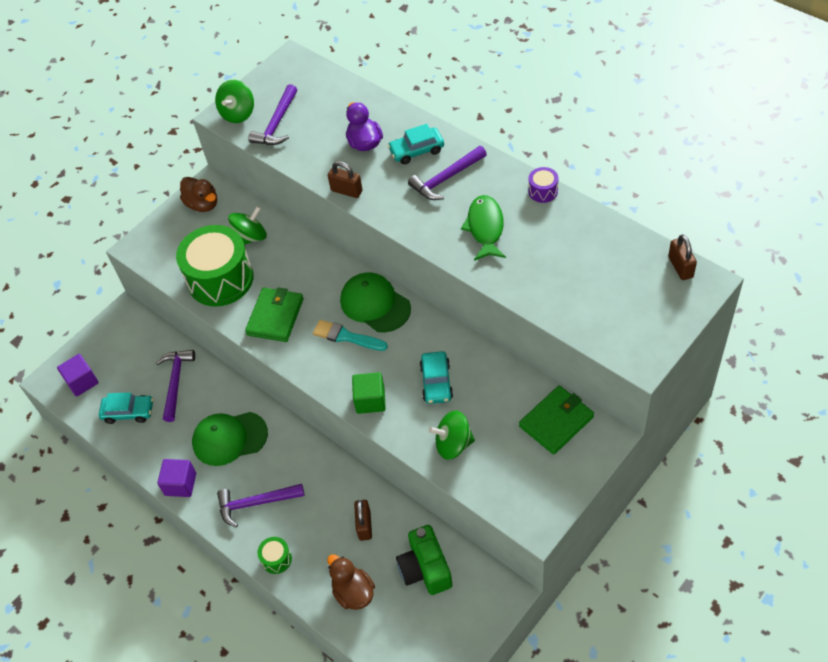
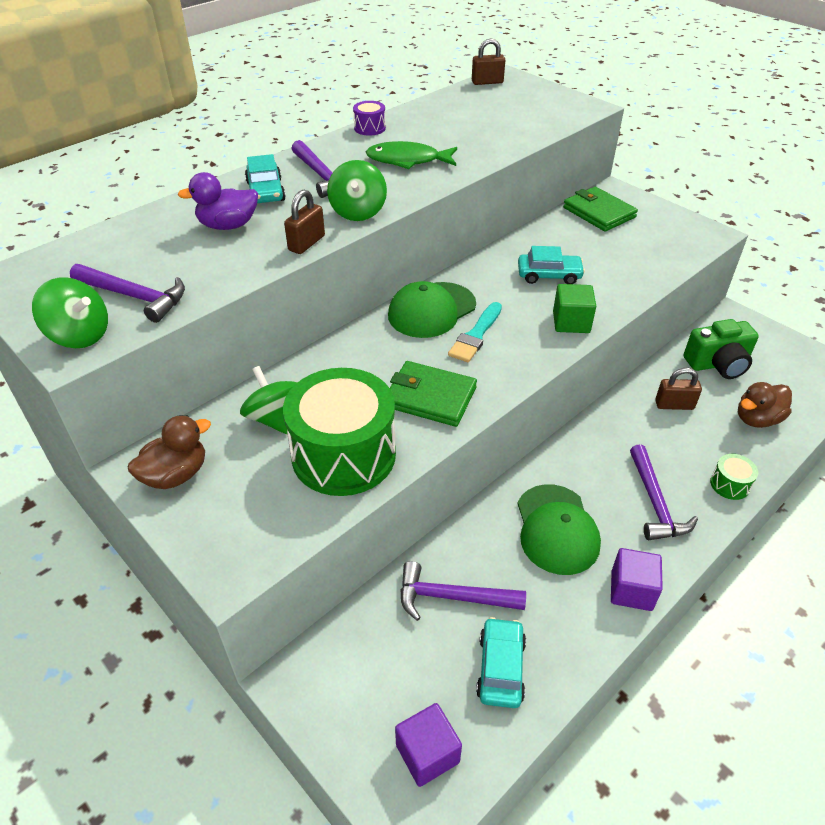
camera: 90 degrees left, 10 degrees down
(453, 444) = (627, 271): green spinning top -> green spinning top (358, 212)

